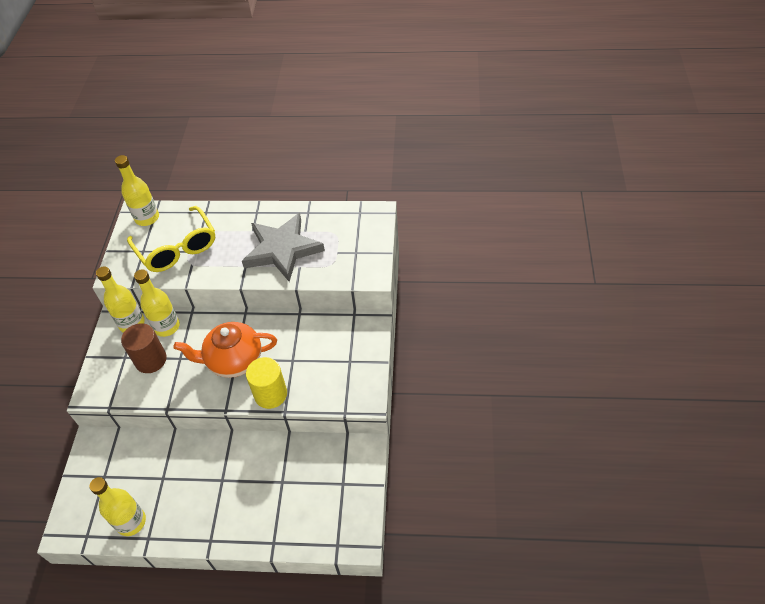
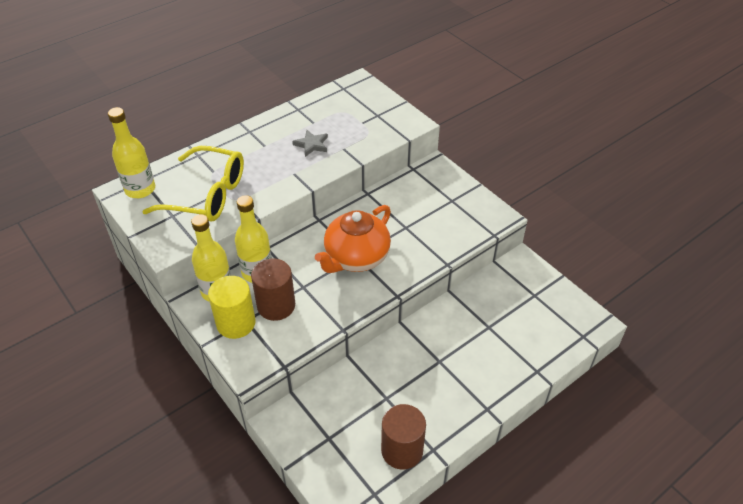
camera: 45 degrees left, 5 degrees down
(131, 522) = (402, 450): yellow bottle -> brown cylinder
(270, 394) = (420, 260): yellow cylinder -> yellow cylinder (236, 323)
(282, 249) = (311, 145): grey star -> grey star, size x0.41

